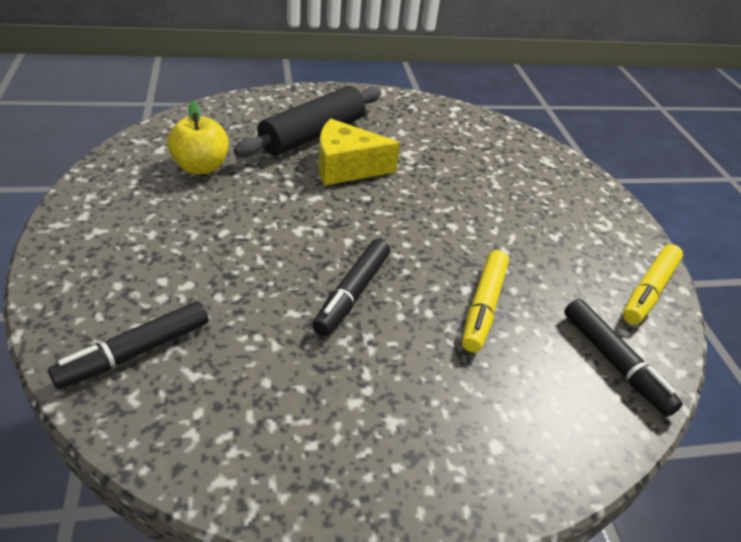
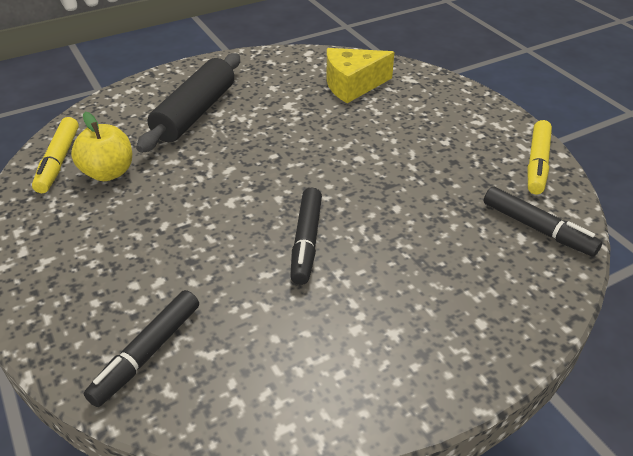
camera: 15 degrees left, 0 degrees up
(346, 167) = (241, 134): yellow cheese -> yellow cheese (352, 85)
(483, 306) = (418, 217): yellow marker -> yellow marker (58, 161)

